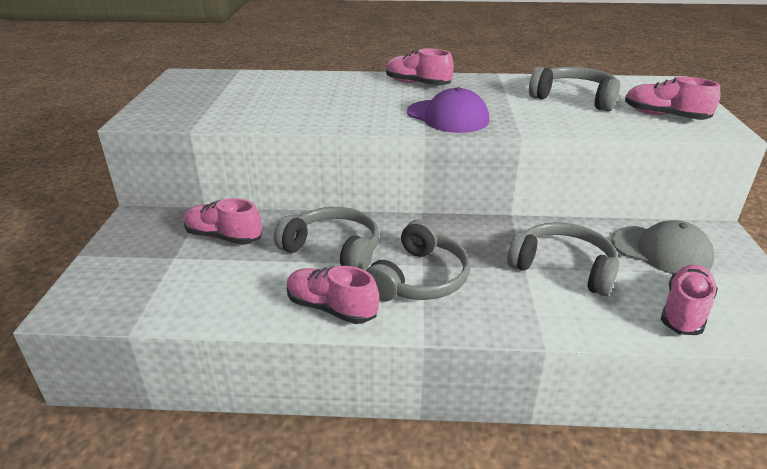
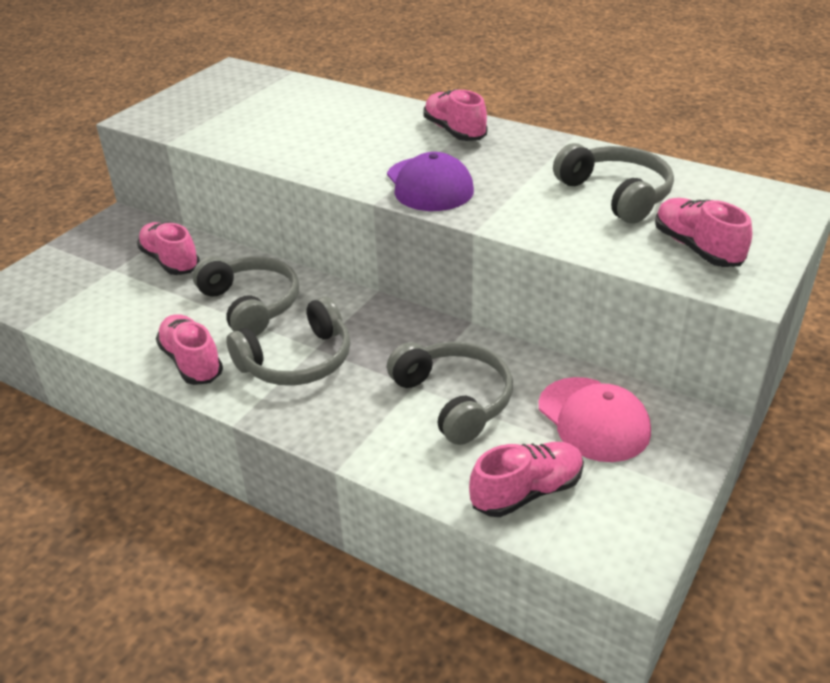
camera: 30 degrees right, 5 degrees up
(661, 250) = (593, 419): grey cap -> pink cap

